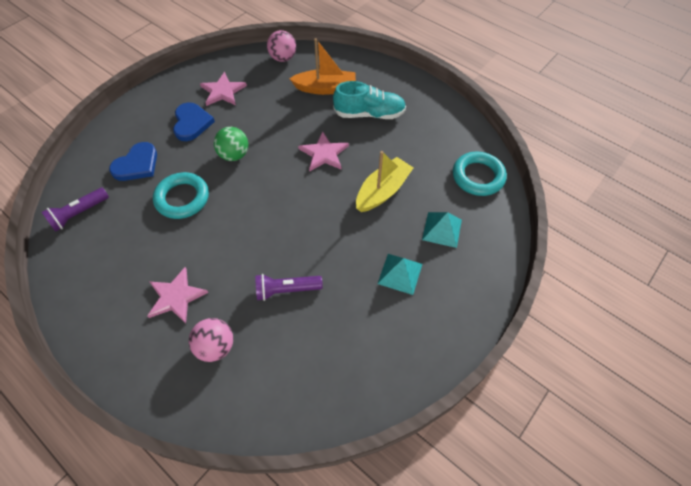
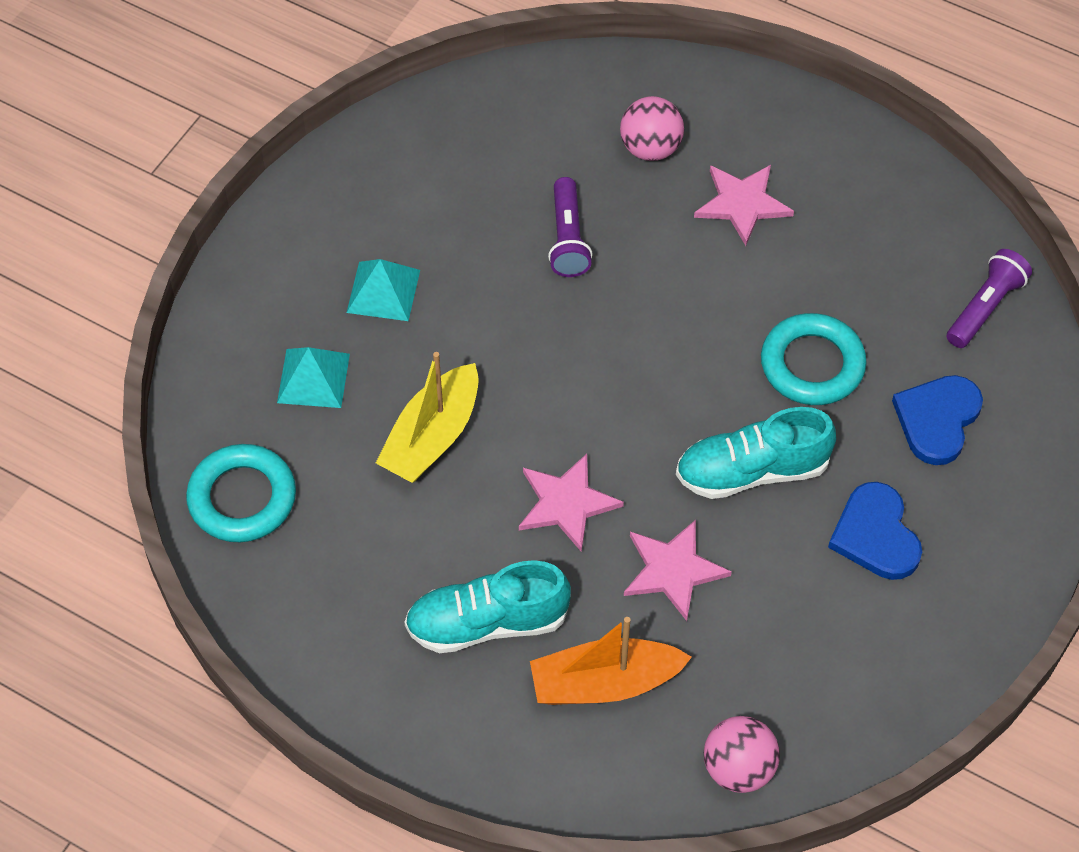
camera: 170 degrees right, 0 degrees up
(223, 91) = (845, 635): pink star -> pink star (673, 570)
(234, 155) = (751, 471): green ball -> turquoise shoe
(286, 290) = (568, 238): purple flashlight -> purple flashlight turned 105 degrees clockwise

